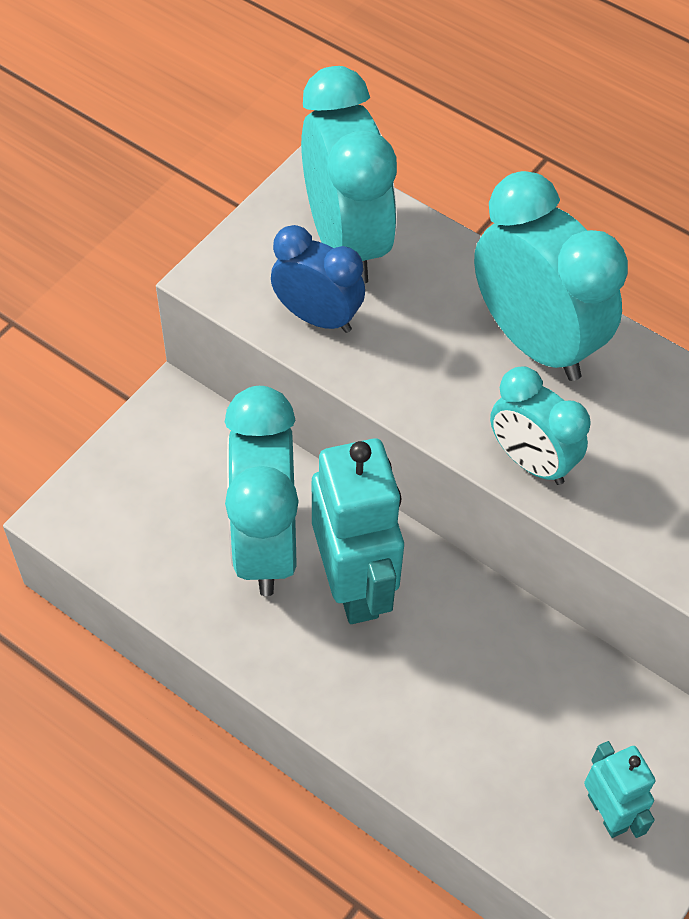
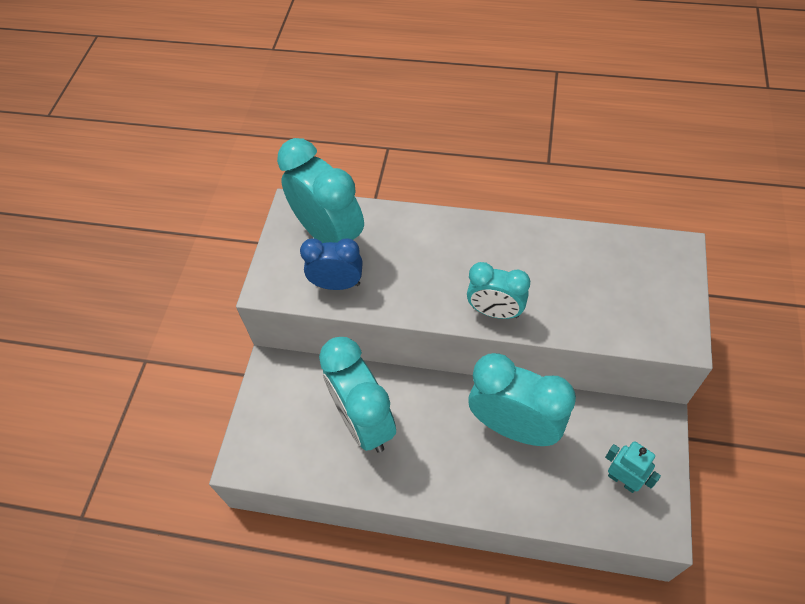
camera: 20 degrees left, 0 degrees up
(354, 585) = (424, 421): turquoise robot -> none
(534, 341) = (460, 245): turquoise clock -> turquoise clock (514, 427)

